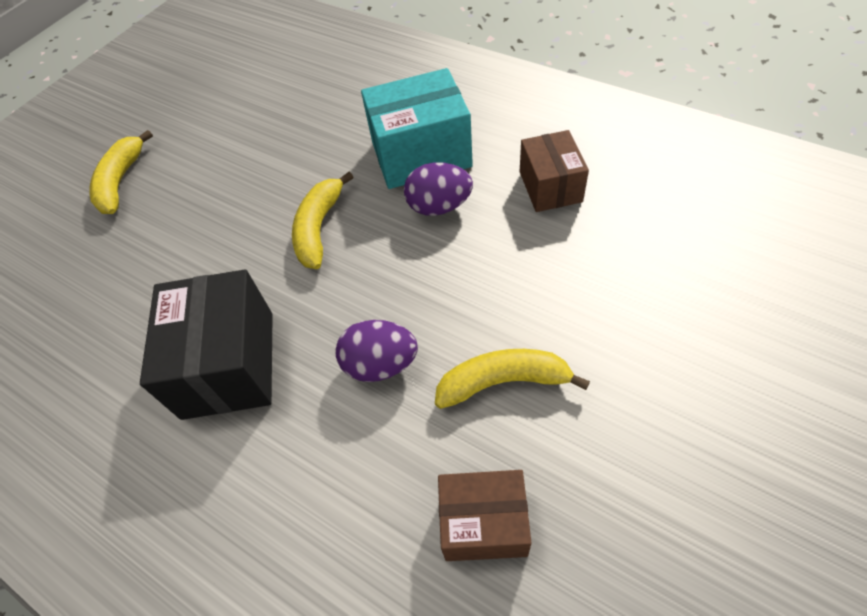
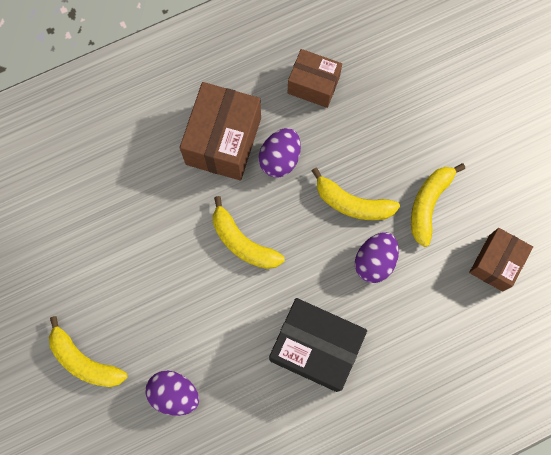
camera: 65 degrees left, 20 degrees up
(113, 265) = (174, 394): none -> purple egg
(421, 154) = (223, 141): turquoise box -> brown box
(439, 299) = (352, 203): none -> yellow banana

